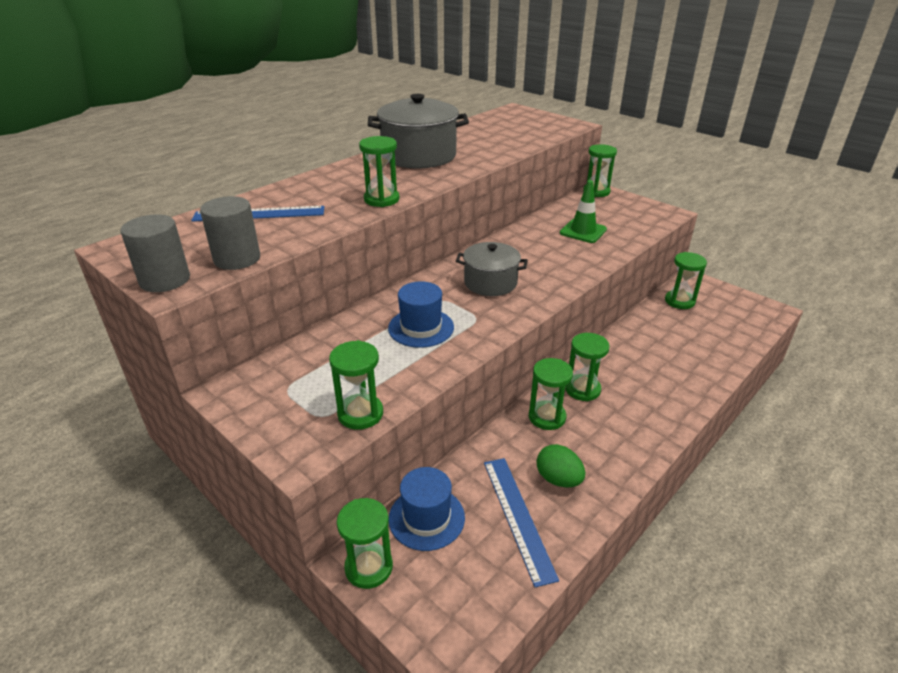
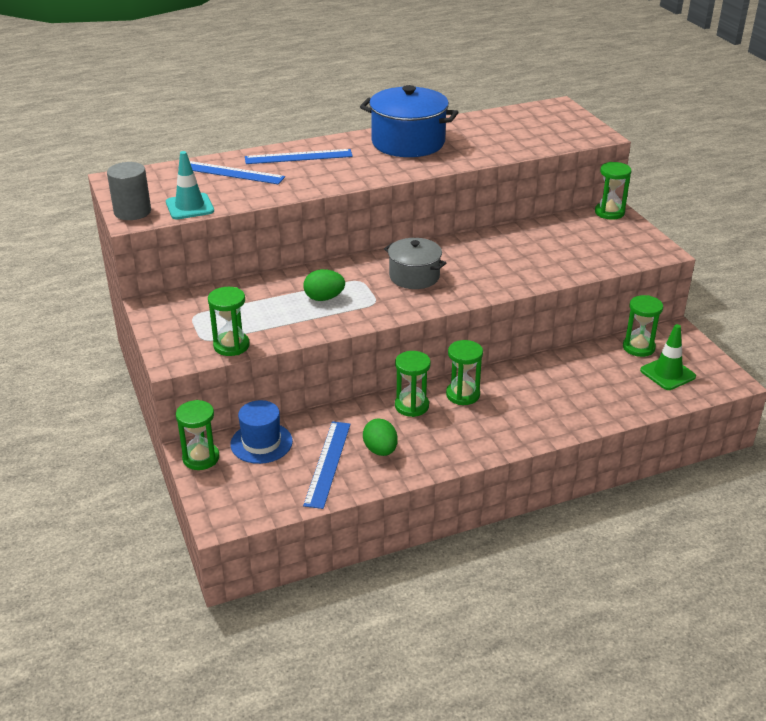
camera: 25 degrees right, 0 degrees up
(237, 259) = (189, 207): grey cylinder -> turquoise traffic cone
(321, 186) = (298, 157): none -> blue ruler
(381, 199) = (336, 180): green hourglass -> none
(419, 156) = (408, 142): grey pot -> blue pot
(421, 327) = (324, 298): blue hat -> green egg
(583, 231) = (549, 250): green traffic cone -> green traffic cone (667, 373)

